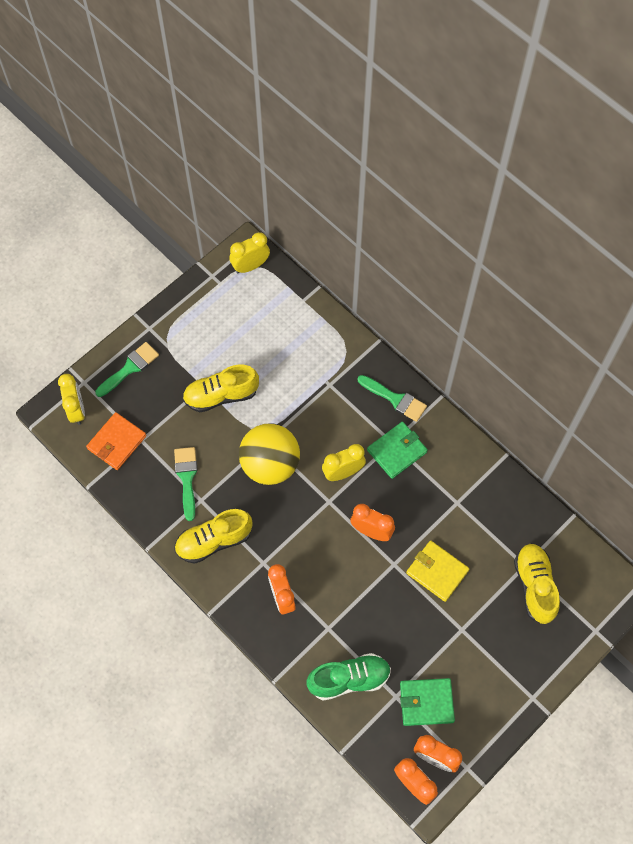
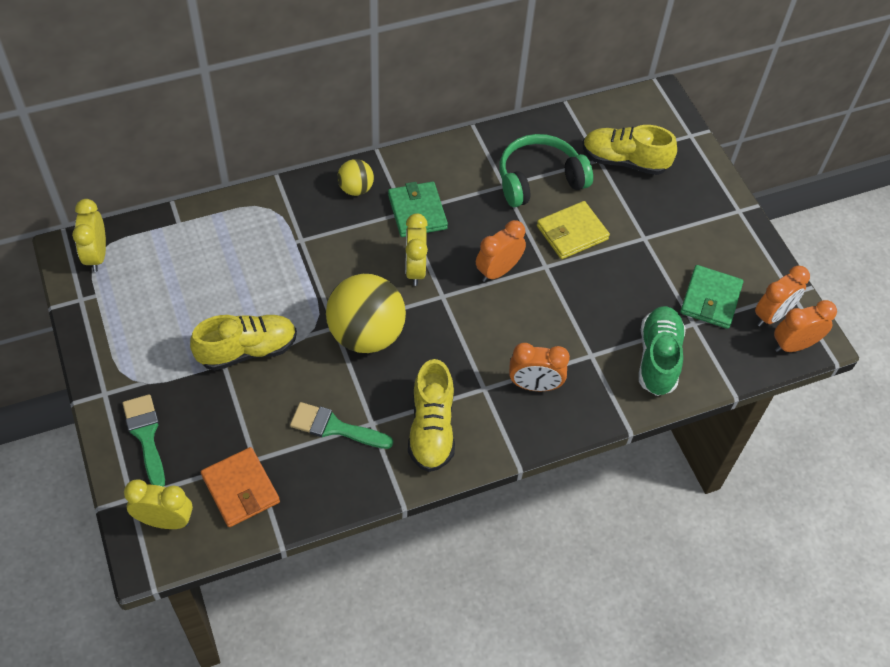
camera: 70 degrees left, 10 degrees down
(221, 395) = (247, 350): yellow shoe -> yellow shoe turned 120 degrees counterclockwise
(395, 399) = (356, 189): green brush -> yellow ball
(477, 526) = (539, 179): none -> green headphones

